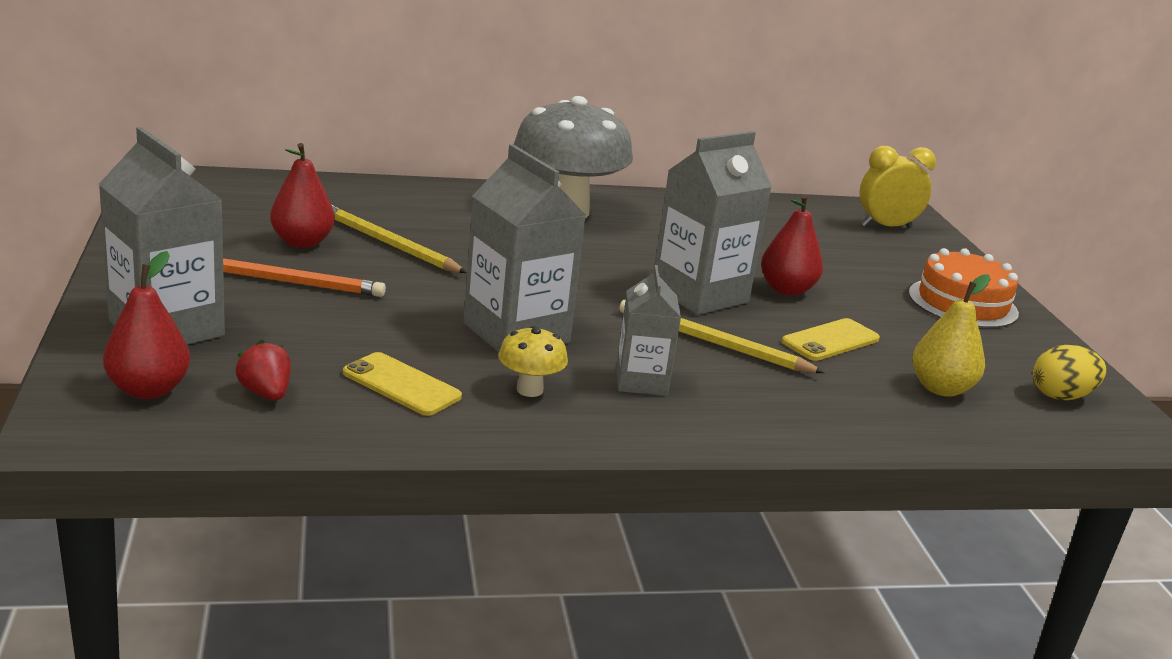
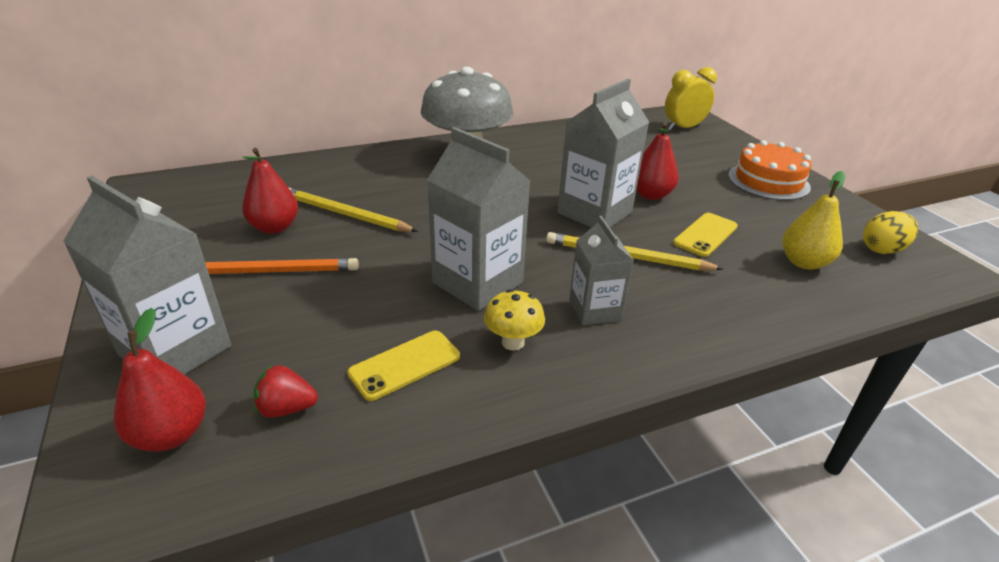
camera: 10 degrees left, 10 degrees up
(266, 393) = (286, 408): red strawberry -> red strawberry turned 45 degrees counterclockwise
(401, 385) = (405, 365): yellow phone -> yellow phone turned 60 degrees counterclockwise

